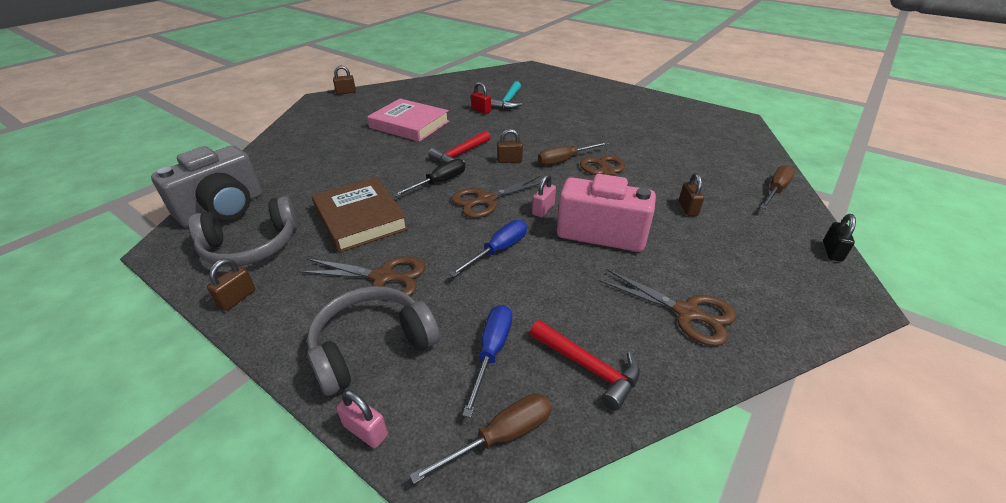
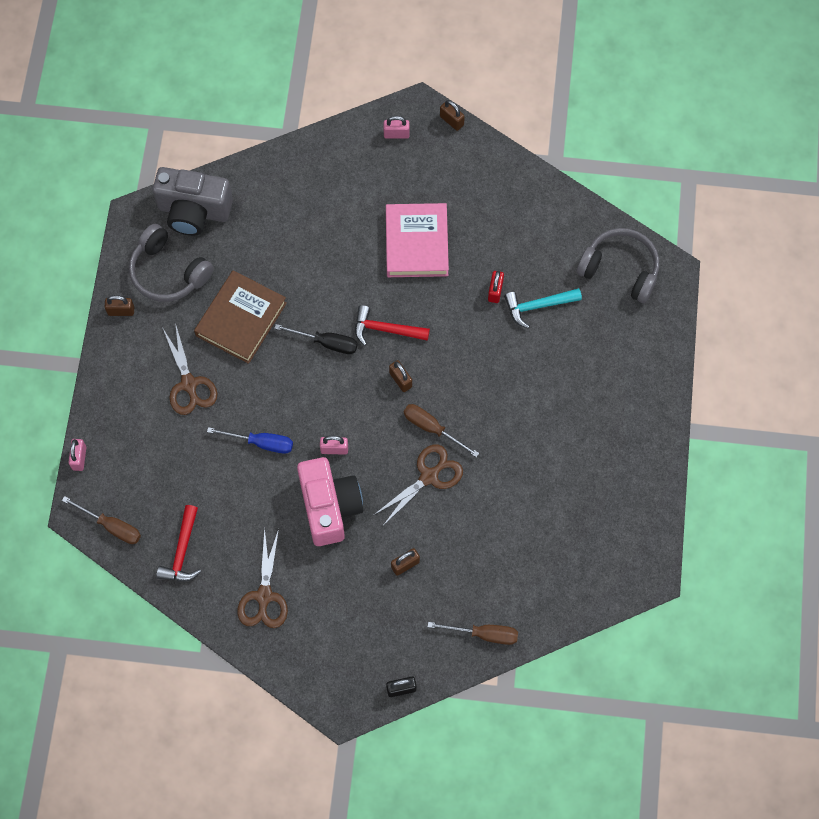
camera: 60 degrees right, 30 degrees up
(323, 109) = (396, 134): none -> pink padlock
(372, 347) = (130, 421): grey headphones -> grey headphones (620, 270)
(486, 200) = (322, 397): brown scissors -> none
(492, 352) = (163, 491): blue screwdriver -> none

